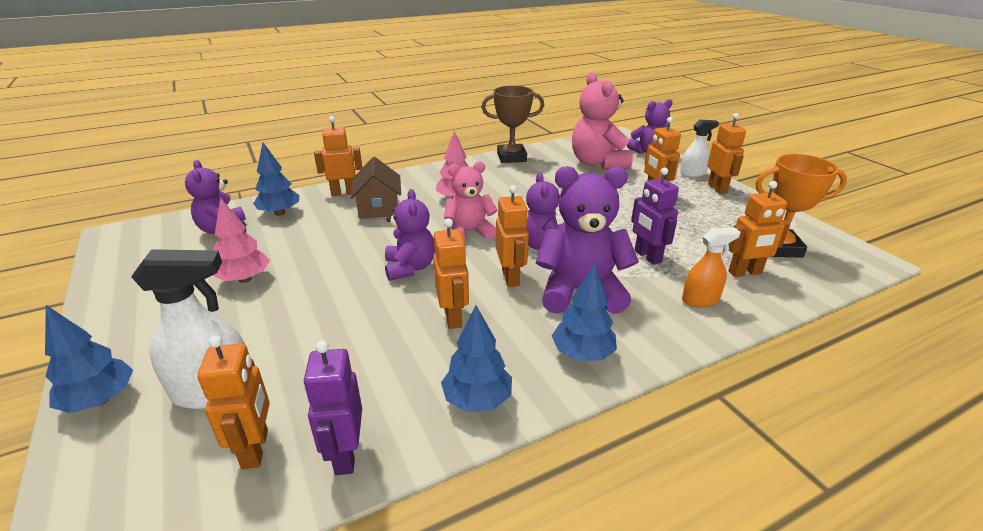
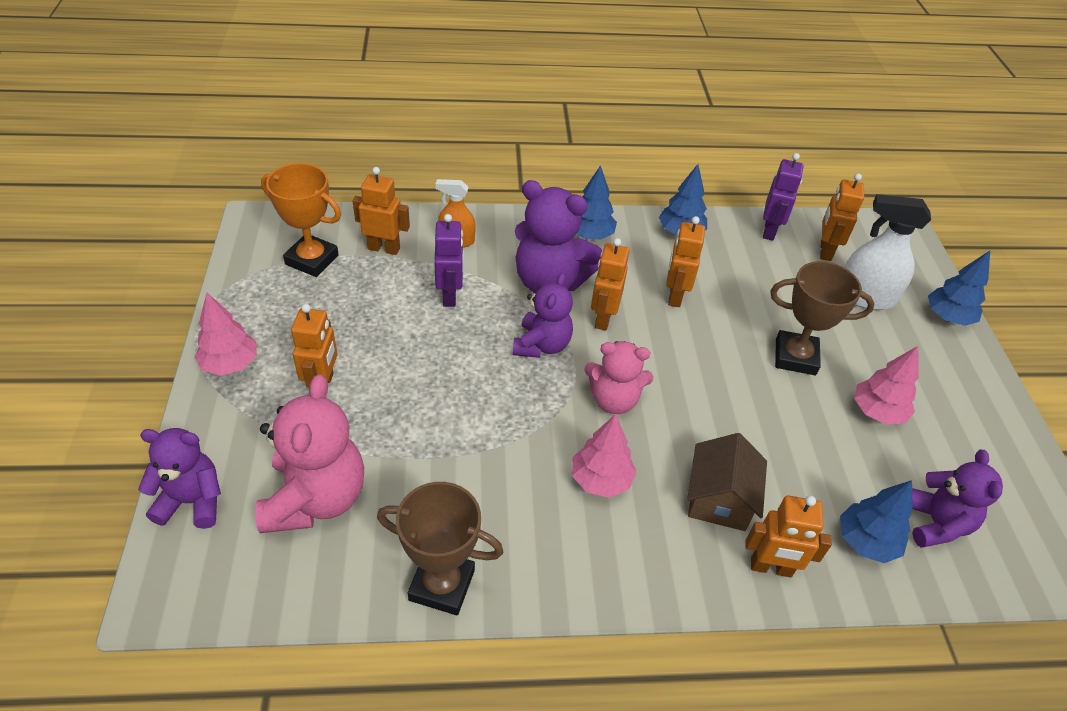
camera: 160 degrees left, 15 degrees up
(318, 299) = (795, 357): none -> brown trophy
(410, 268) = (699, 366): purple teddy bear -> none
(692, 173) = (212, 410): white spray bottle -> none
(717, 188) = (230, 364): orange robot -> pink tree

